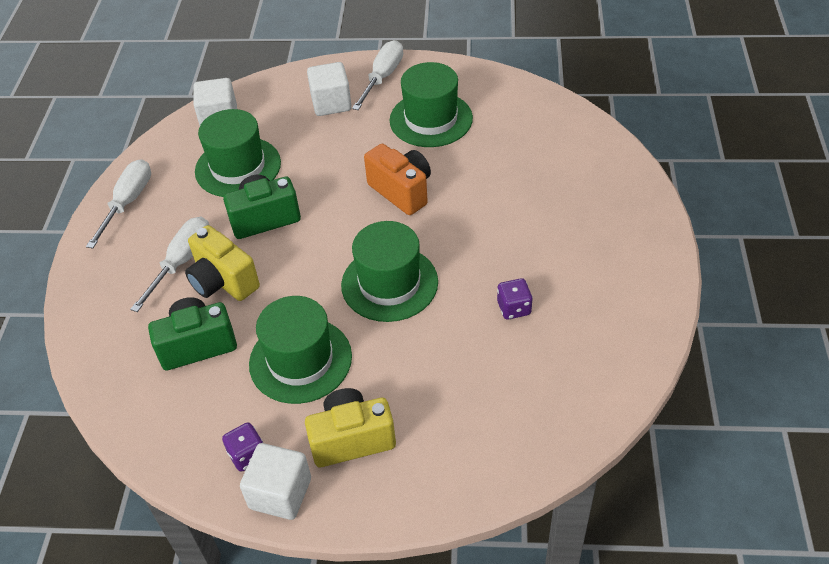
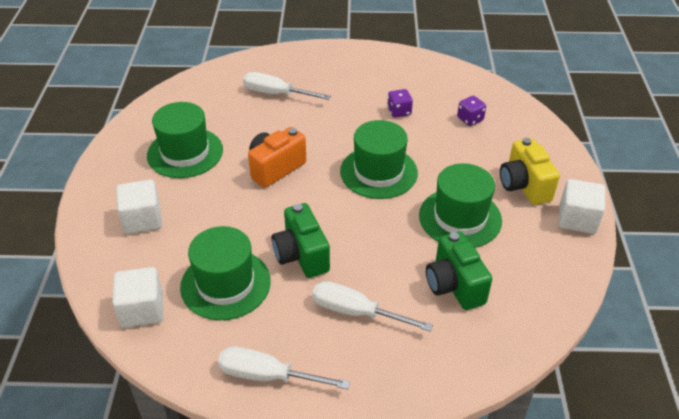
camera: 95 degrees left, 5 degrees down
(223, 281) = (380, 277): yellow camera -> none
(247, 455) = (552, 240): purple dice -> purple dice (470, 119)
(383, 77) = (112, 185): white screwdriver -> white screwdriver (275, 94)

